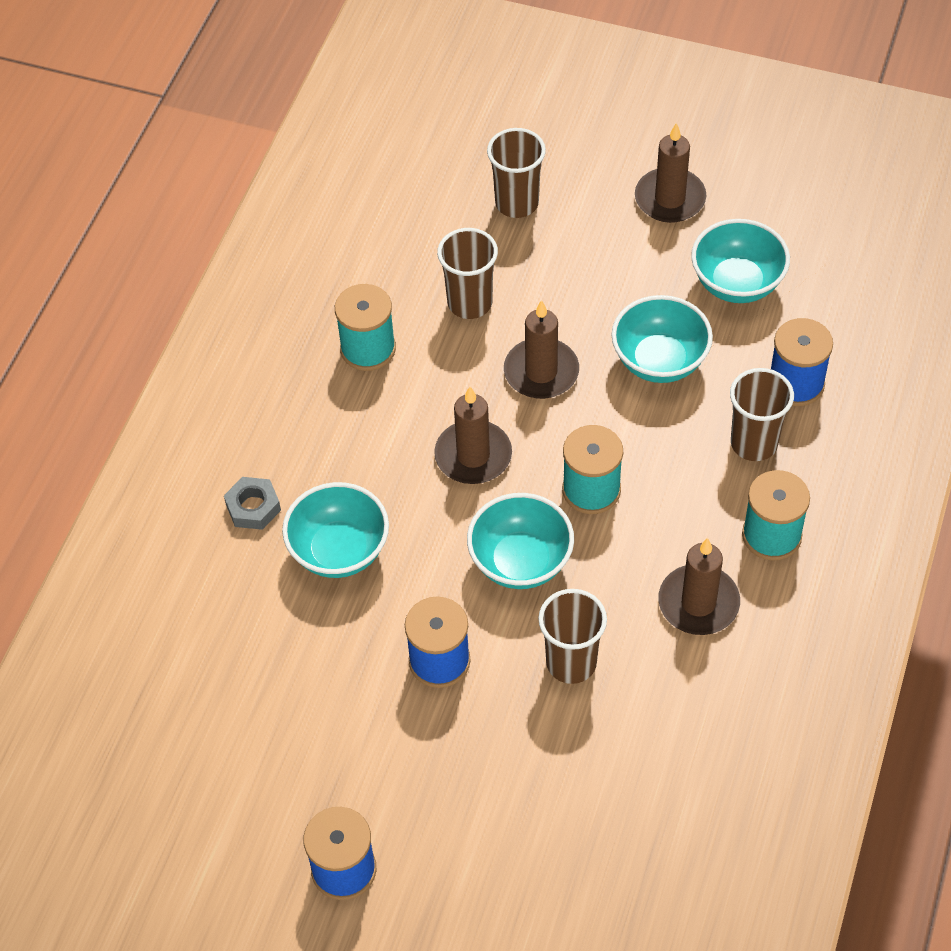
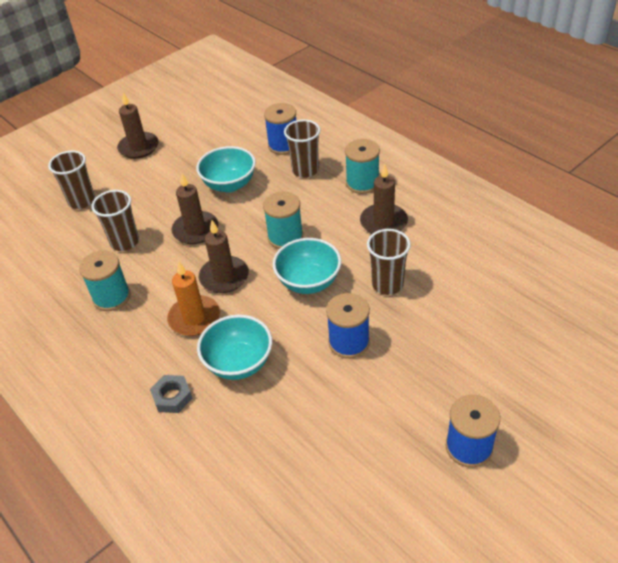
camera: 60 degrees left, 10 degrees down
(384, 461) = (194, 318): none -> orange candle
(737, 283) = (209, 143): turquoise bowl -> none

